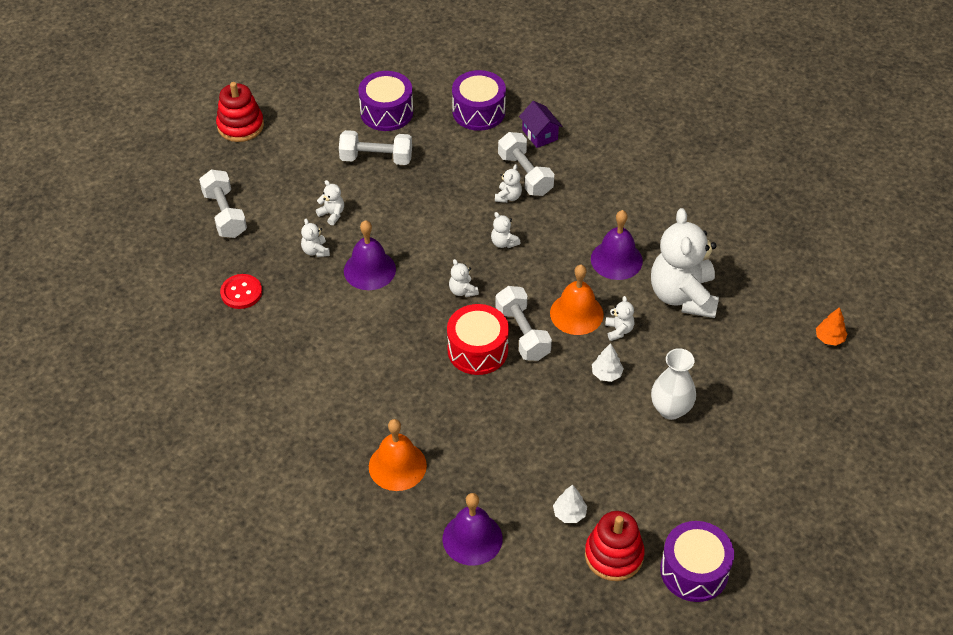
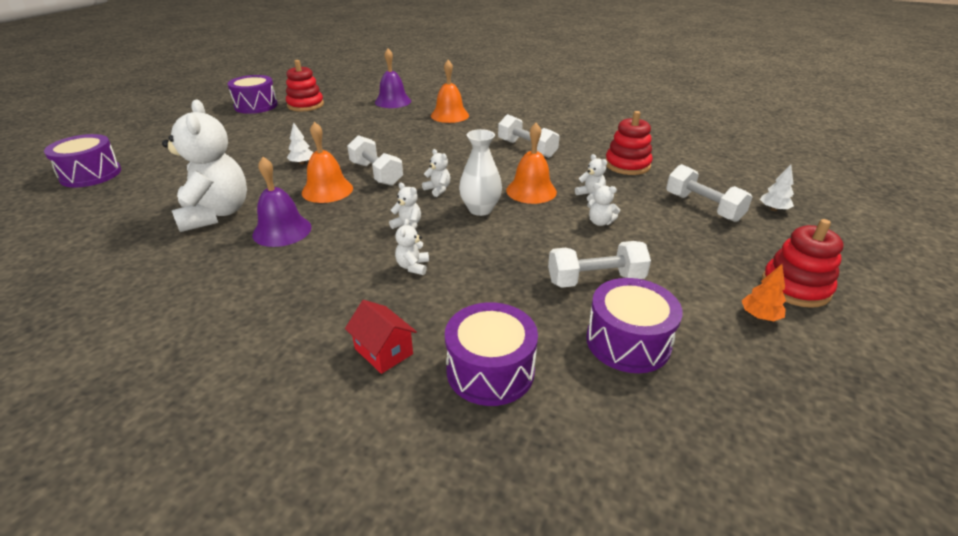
camera: 165 degrees right, 15 degrees down
(241, 292) = (627, 165): red button -> red stacking toy
(369, 270) = (531, 191): purple bell -> orange bell
(477, 350) = (412, 161): red drum -> none
(525, 174) = (396, 294): white dumbbell -> white dumbbell (527, 149)
(539, 135) = (384, 351): purple house -> red house
(569, 513) = (333, 113): white tree -> white tree (773, 209)
(619, 330) = (287, 185): white teddy bear -> none
(670, 409) = (252, 154): white vase -> white vase (480, 209)
(829, 338) = (75, 206): orange tree -> orange tree (759, 316)
(848, 400) = (91, 174): none -> purple drum

